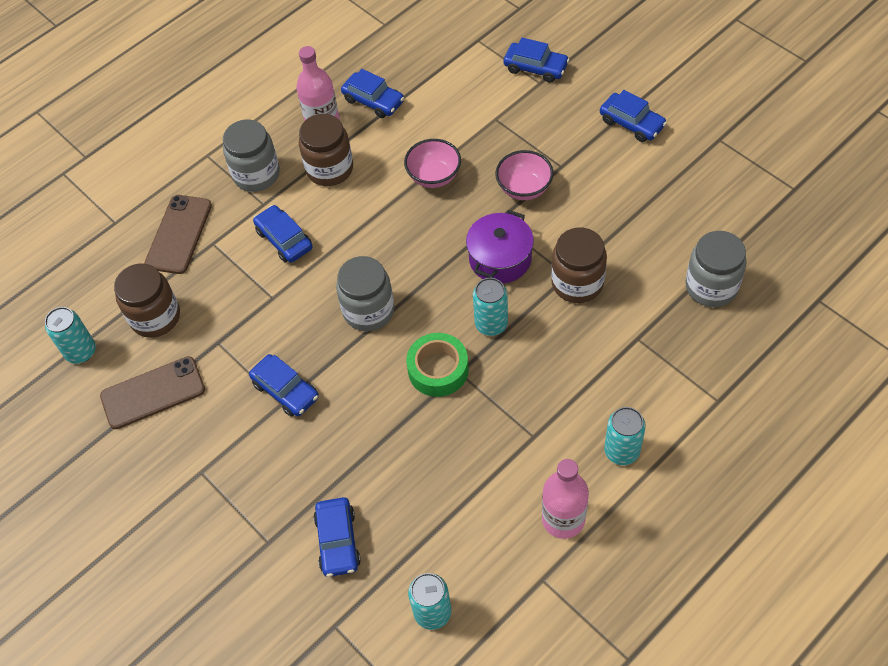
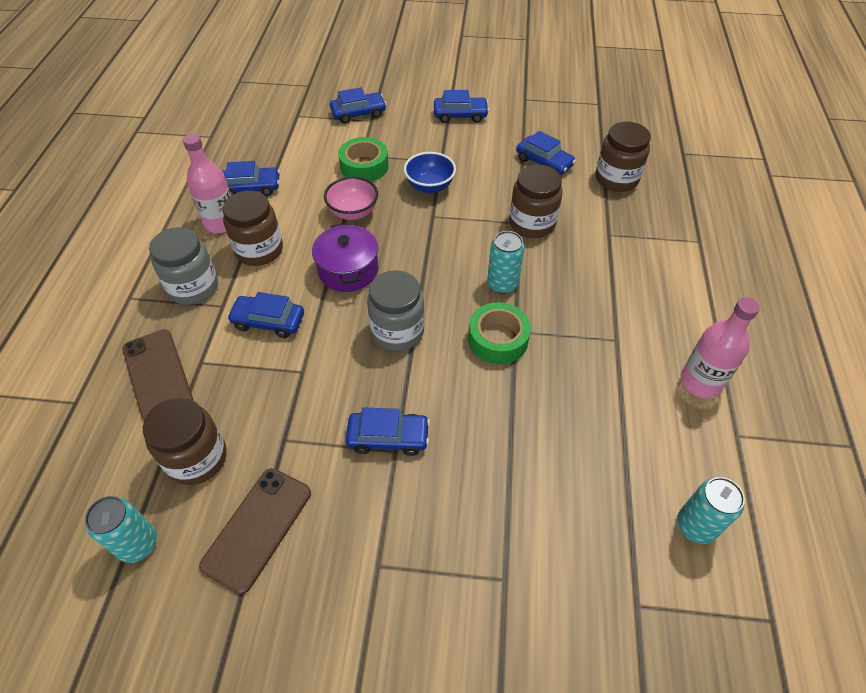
camera: 45 degrees left, 5 degrees down
(338, 541) = (562, 529): blue car -> blue car (544, 162)
(486, 132) = (364, 166): none -> green tape
(500, 258) = (461, 238): purple pot -> purple pot (348, 270)
(524, 188) = (429, 186): pink bowl -> blue bowl
(621, 451) = (682, 310): turquoise can -> none
(711, 286) = (616, 179): grey jar -> brown jar

